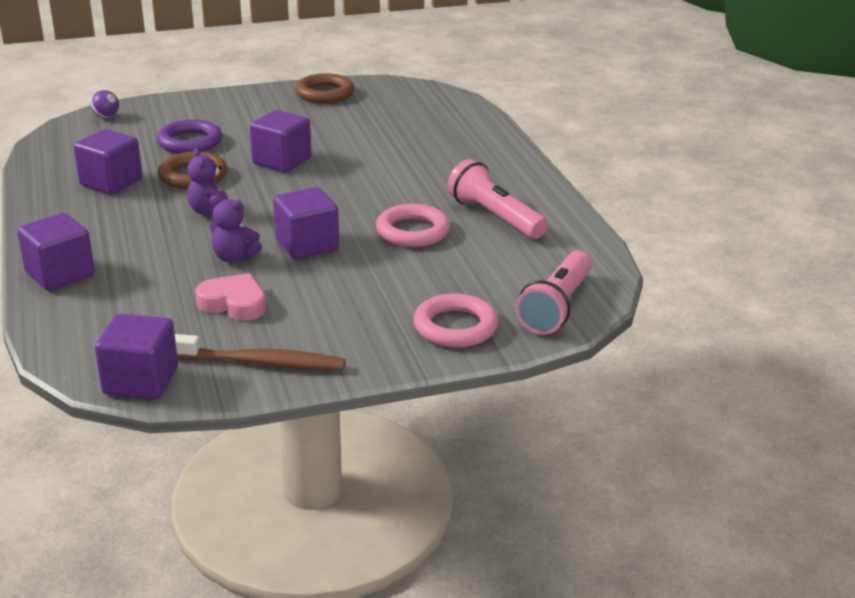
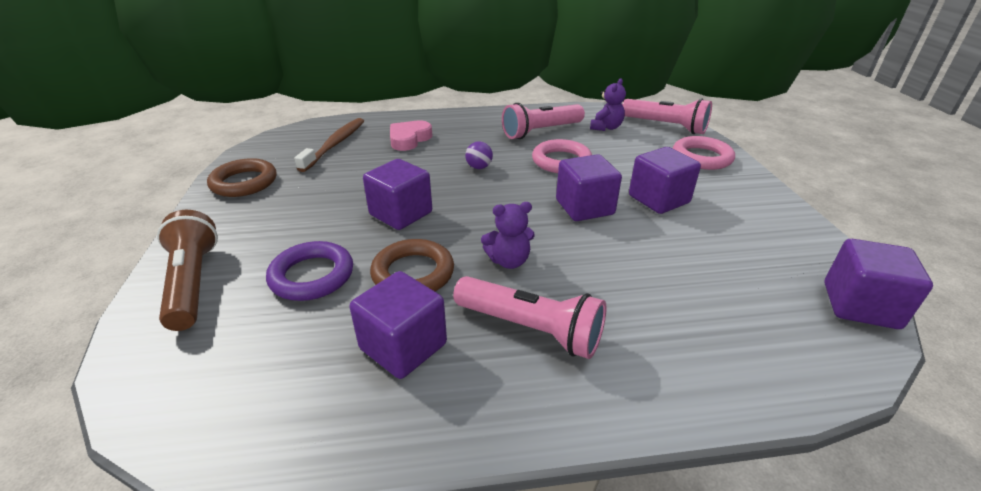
camera: 80 degrees left, 5 degrees up
(60, 274) = (666, 385): purple cube -> purple cube (658, 199)
(106, 117) = (154, 363): purple ball -> purple ball (479, 167)
(124, 224) = (531, 329): none -> pink flashlight
(182, 108) = (193, 283): none -> brown flashlight
(234, 257) = (610, 247): purple teddy bear -> purple teddy bear (606, 127)
(234, 303) = (698, 249): pink heart -> pink heart (409, 139)
(260, 362) = (790, 237): brown toothbrush -> brown toothbrush (335, 144)

